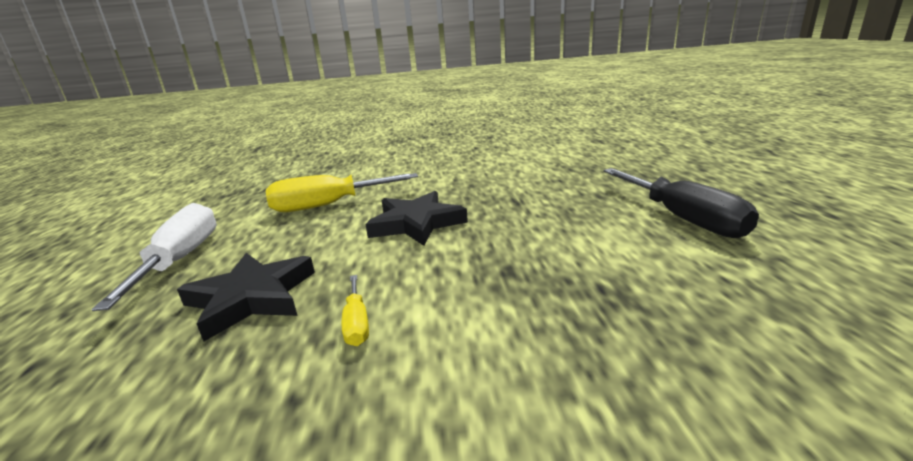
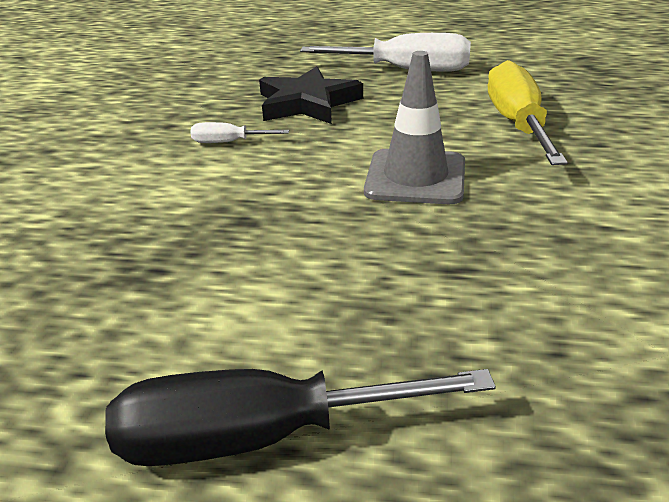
camera: 105 degrees right, 10 degrees up
(357, 323) = (228, 142): yellow screwdriver -> white screwdriver
(416, 223) = (415, 177): black star -> grey traffic cone

